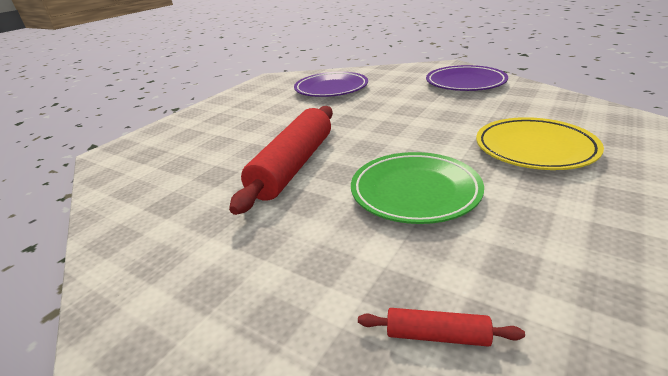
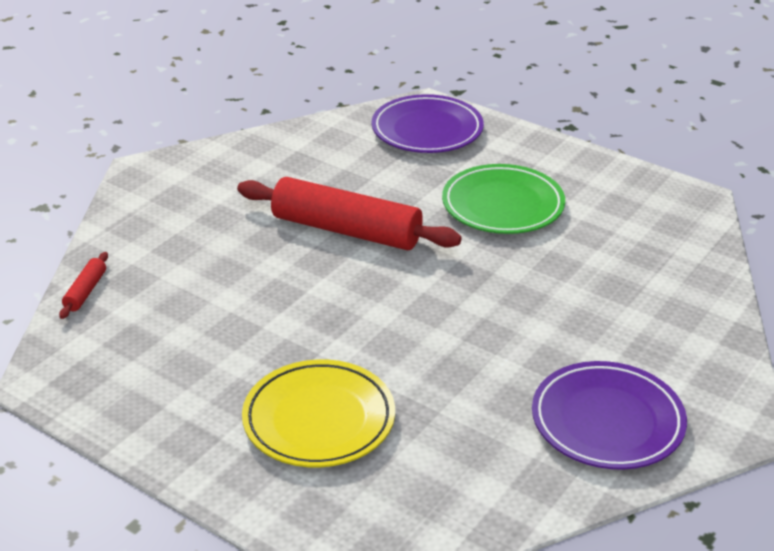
camera: 90 degrees right, 5 degrees up
(331, 89) = (614, 264): purple plate -> purple plate (427, 130)
(415, 192) = (259, 307): green plate -> green plate (502, 205)

